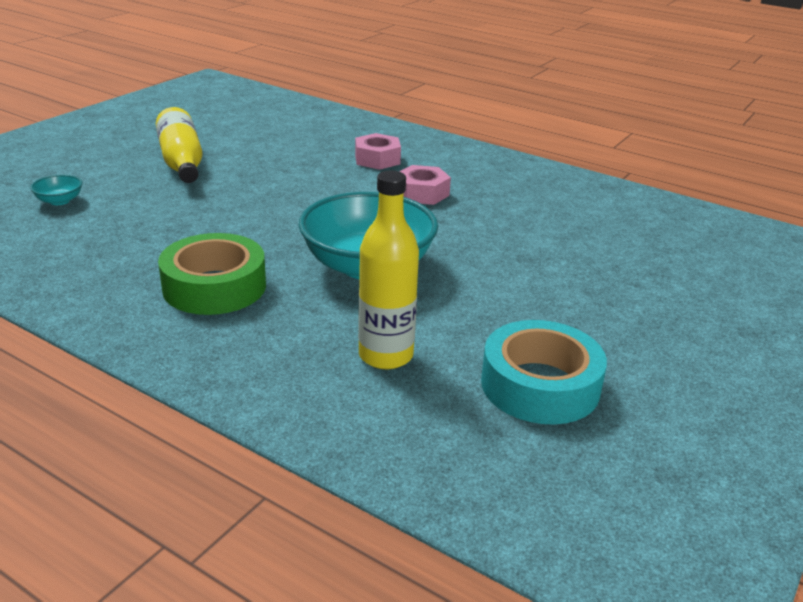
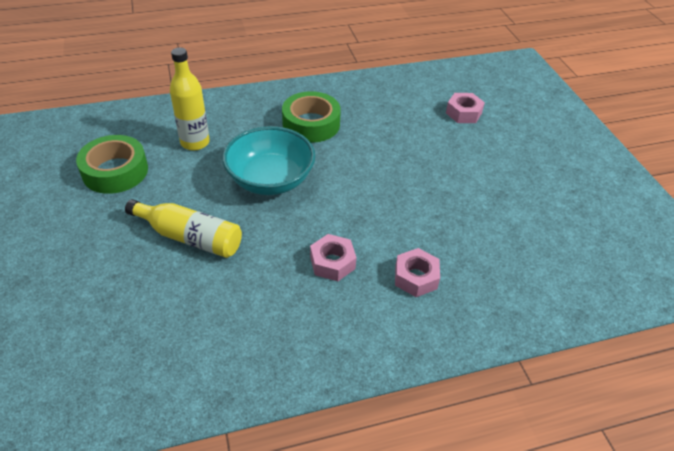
camera: 130 degrees right, 15 degrees up
(59, 201) = (463, 113): turquoise bowl -> pink nut
(182, 162) = (491, 176): yellow bottle -> yellow bottle (190, 237)
(540, 385) = (115, 171): turquoise tape -> green tape

